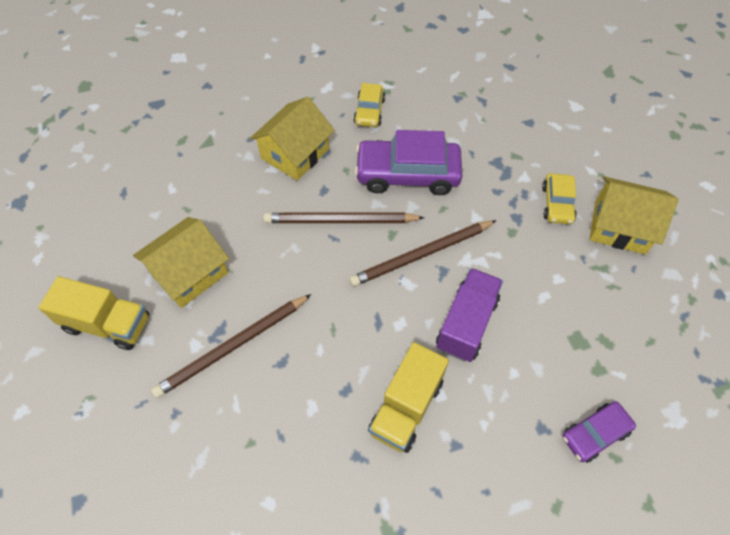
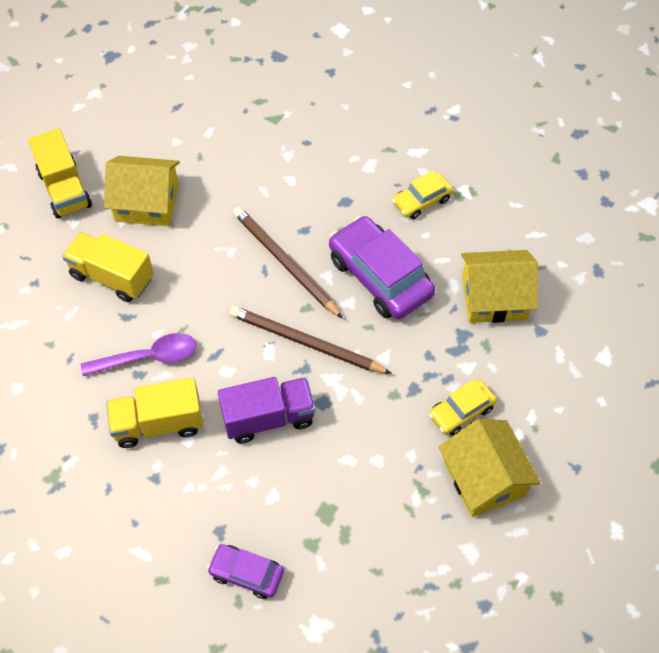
camera: 50 degrees right, 0 degrees up
(233, 347) = (112, 277): brown pencil -> yellow truck
(295, 154) = (321, 183): yellow house -> yellow house (494, 298)
(336, 372) = (148, 357): none -> purple spoon

